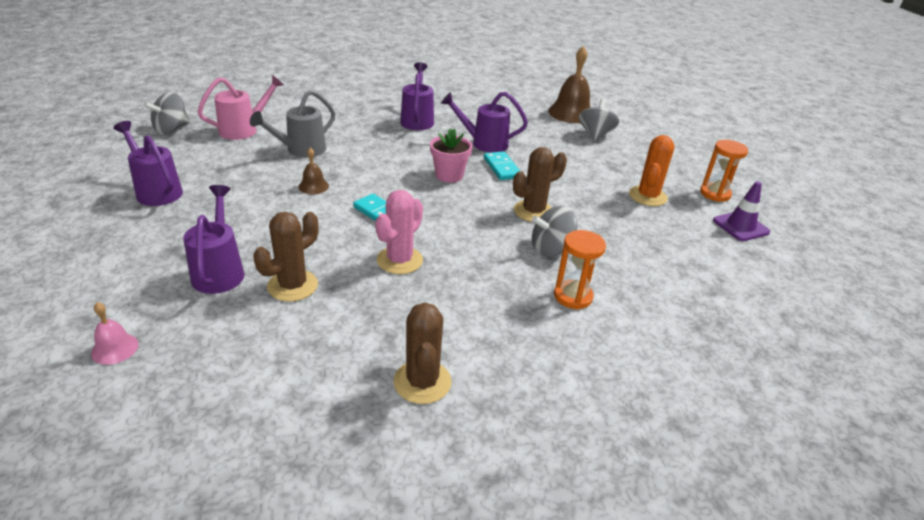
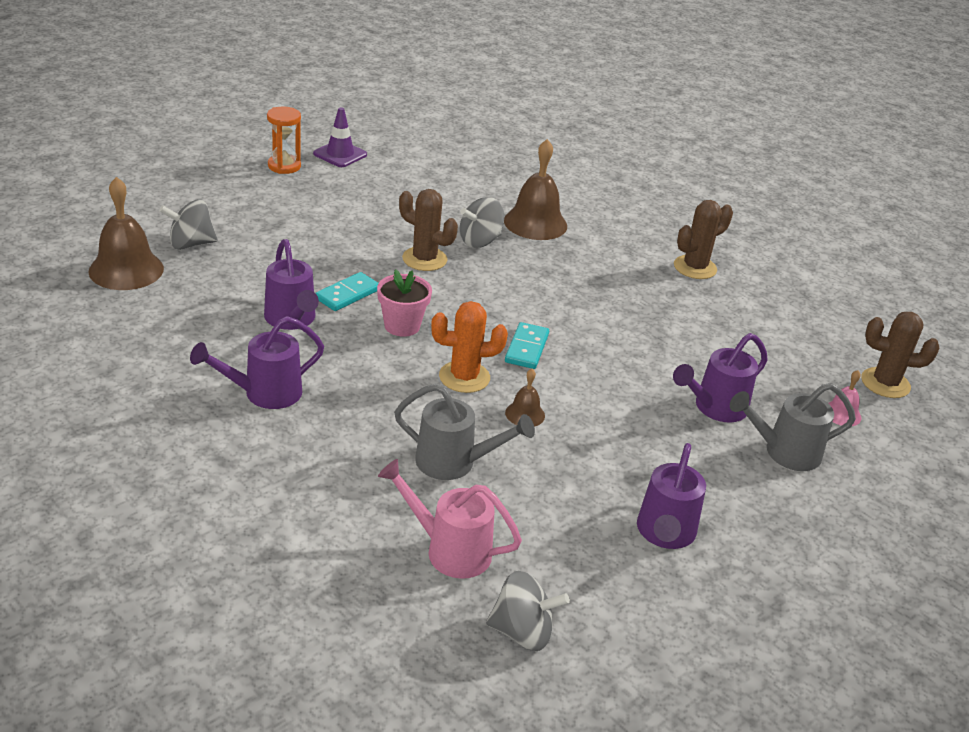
camera: 120 degrees left, 0 degrees up
(132, 281) = (785, 452): none -> grey watering can
(292, 286) = (681, 358): brown cactus -> brown cactus (885, 383)
(399, 260) = (585, 314): pink cactus -> none
(551, 249) = (480, 241): grey spinning top -> grey spinning top turned 105 degrees clockwise
(573, 296) = (535, 223): orange hourglass -> brown bell
(647, 196) = (326, 200): orange cactus -> orange cactus (464, 377)

